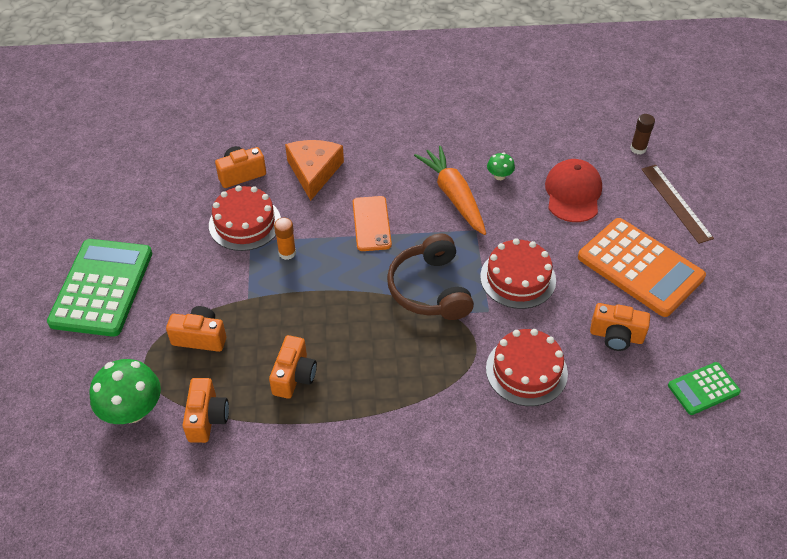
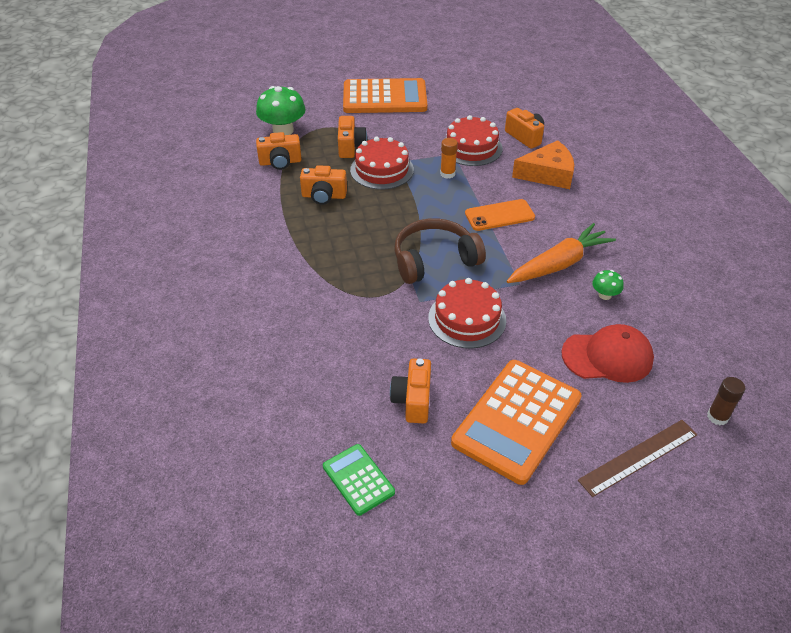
camera: 80 degrees right, 5 degrees down
(102, 288) = (384, 97): green calculator -> orange calculator
(526, 371) = (355, 332): red cake -> red cake (382, 170)

